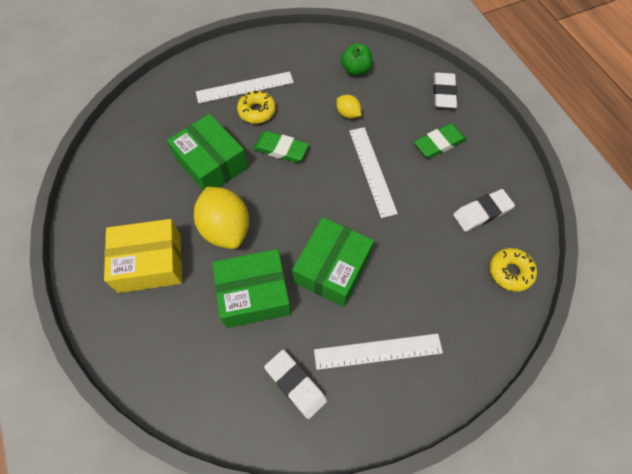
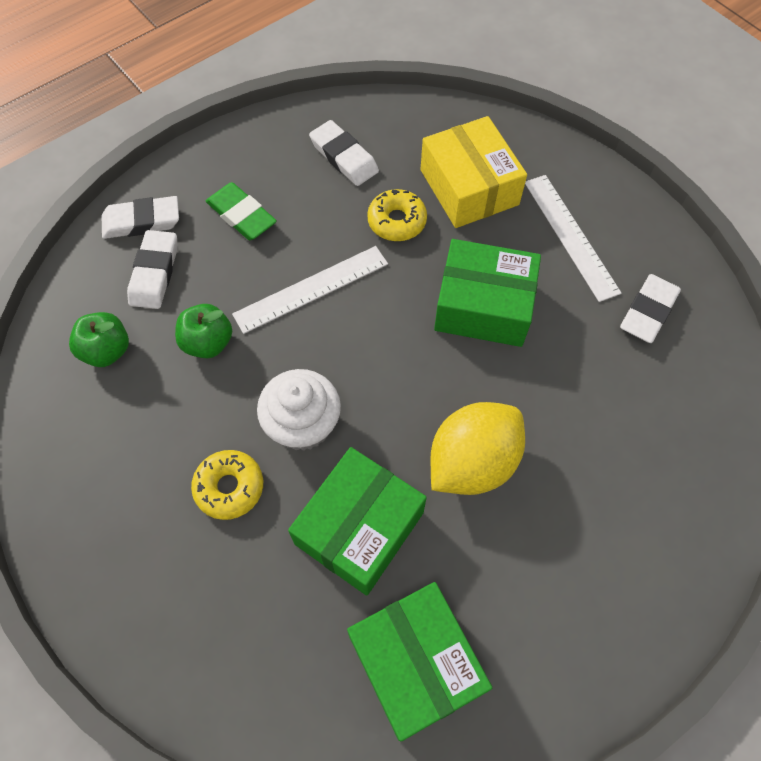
camera: 105 degrees left, 0 degrees up
(150, 262) = (568, 556): yellow box -> yellow box (469, 187)
(245, 87) = (176, 527): white ruler -> none
(254, 294) = (557, 391): green box -> green box (415, 663)
(281, 149) = (303, 424): green eraser -> white cupcake
(348, 114) = (208, 342): yellow lemon -> green apple
(403, 95) = (154, 273): none -> white eraser
(510, 272) = (419, 124): yellow donut -> yellow donut (397, 221)

